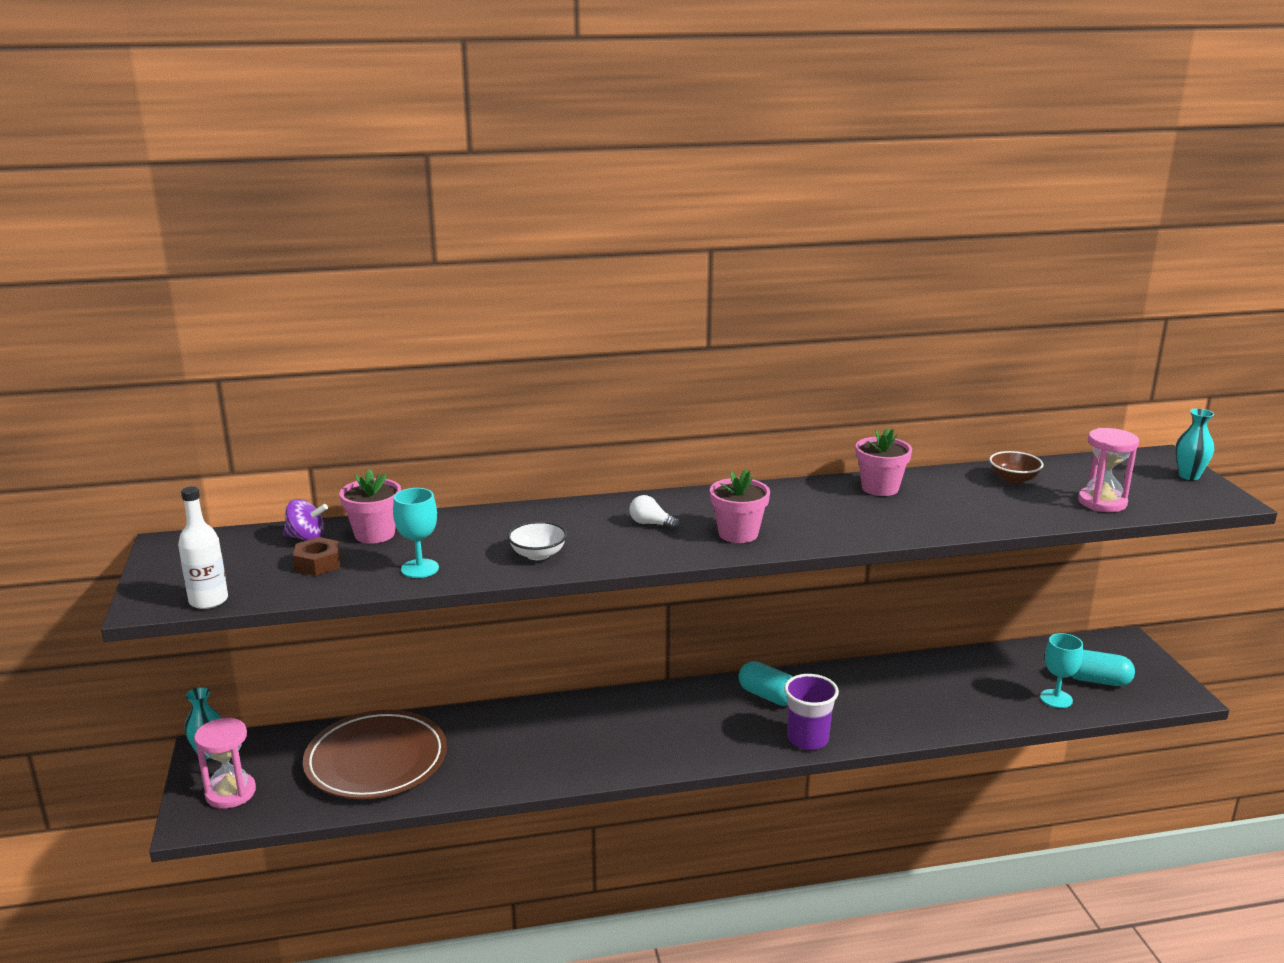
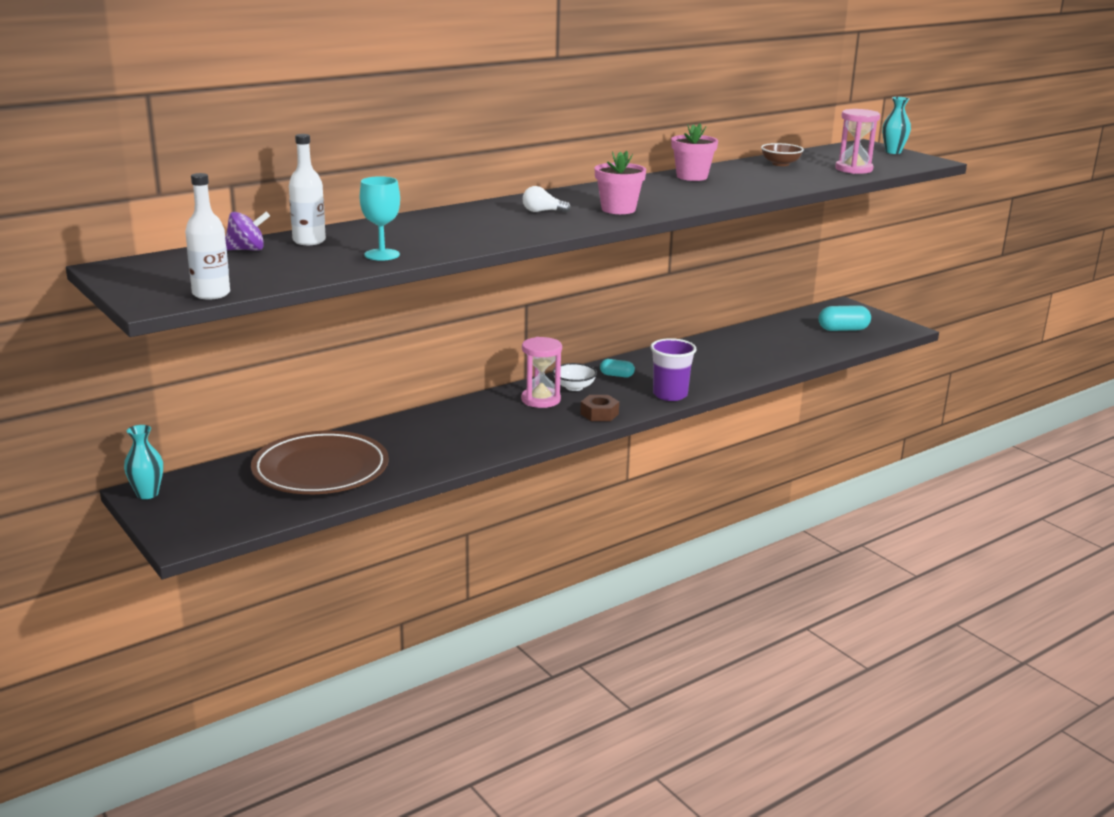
camera: 25 degrees left, 0 degrees up
(230, 793) = (201, 515): pink hourglass -> pink hourglass (541, 400)
(318, 564) = (283, 262): brown nut -> brown nut (599, 414)
(374, 534) = (309, 241): pink flower pot -> white bottle
(538, 554) = (473, 236): white bowl -> white bowl (574, 387)
(768, 696) = (616, 375): turquoise capsule -> turquoise capsule, size x0.60
(1056, 699) = (824, 343): turquoise goblet -> none

